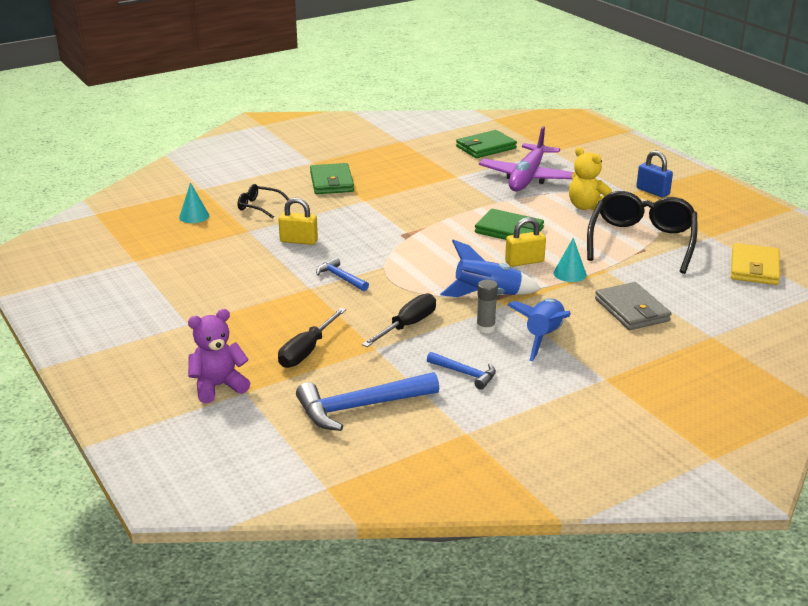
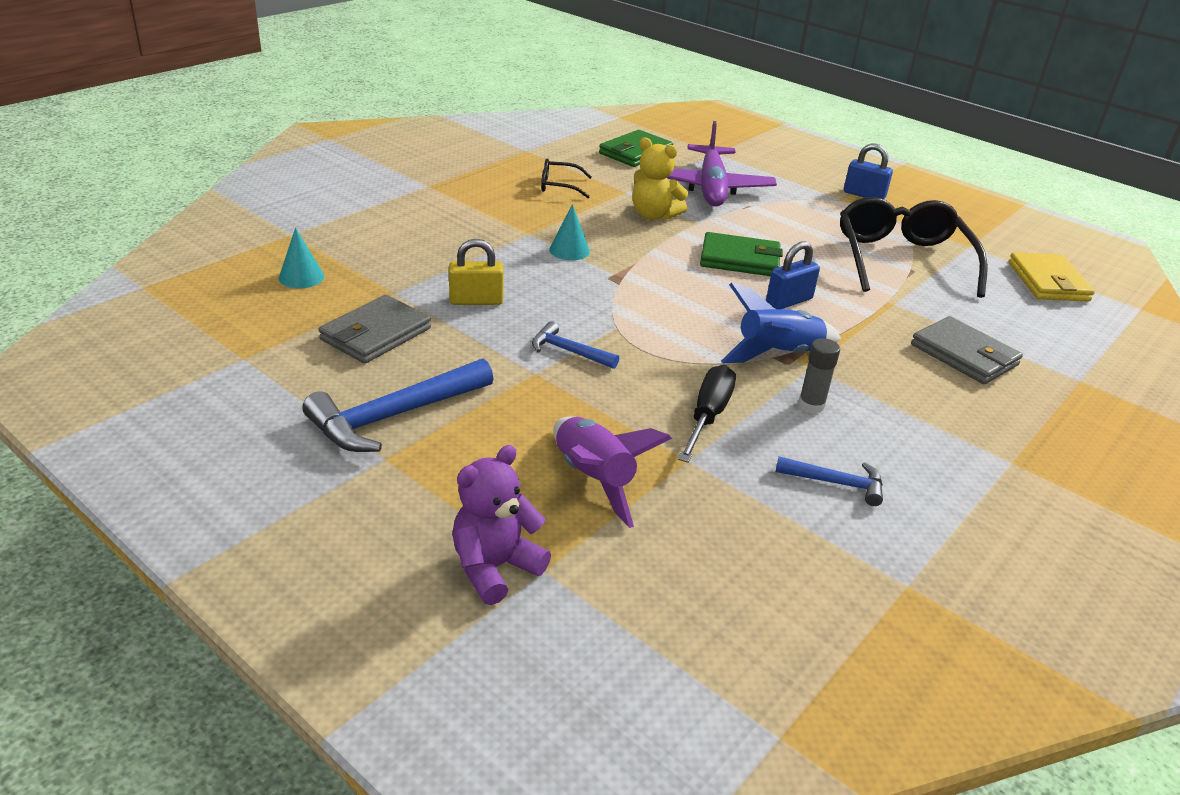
camera: 20 degrees left, 5 degrees up
(222, 255) = (376, 334): none -> grey wallet
(259, 206) = (390, 254): black glasses -> black glasses (559, 186)
(307, 351) = (594, 479): black screwdriver -> purple rocket
(331, 182) = (470, 211): green wallet -> none
(360, 407) = (732, 568): blue hammer -> blue hammer (394, 416)
(524, 261) = (789, 301): yellow padlock -> blue padlock
(543, 337) = (892, 409): blue rocket -> none
(570, 273) = (854, 312): turquoise cone -> turquoise cone (569, 250)
(587, 207) = (806, 220): yellow teddy bear -> yellow teddy bear (654, 215)

